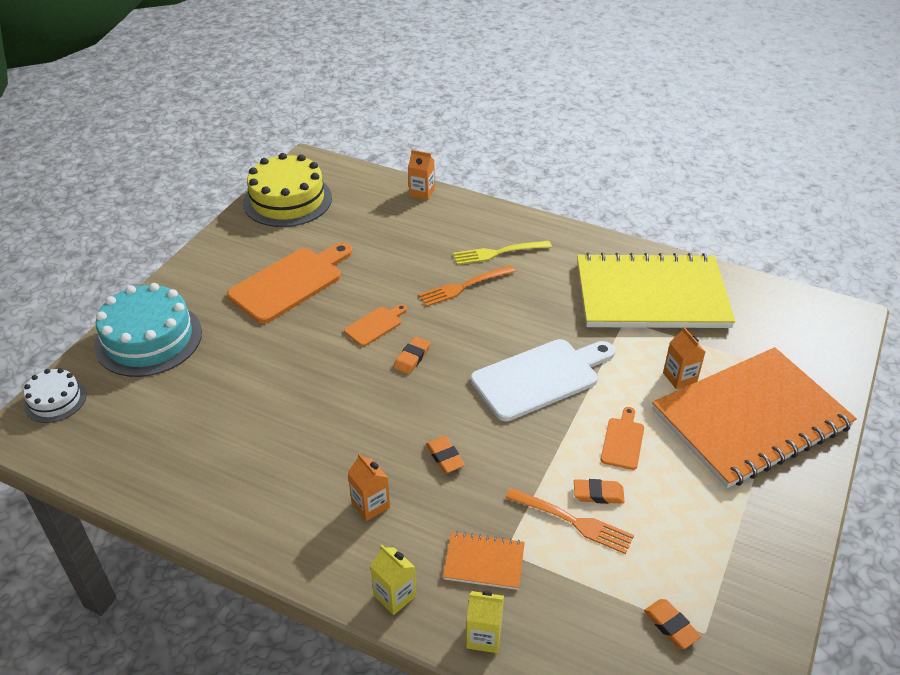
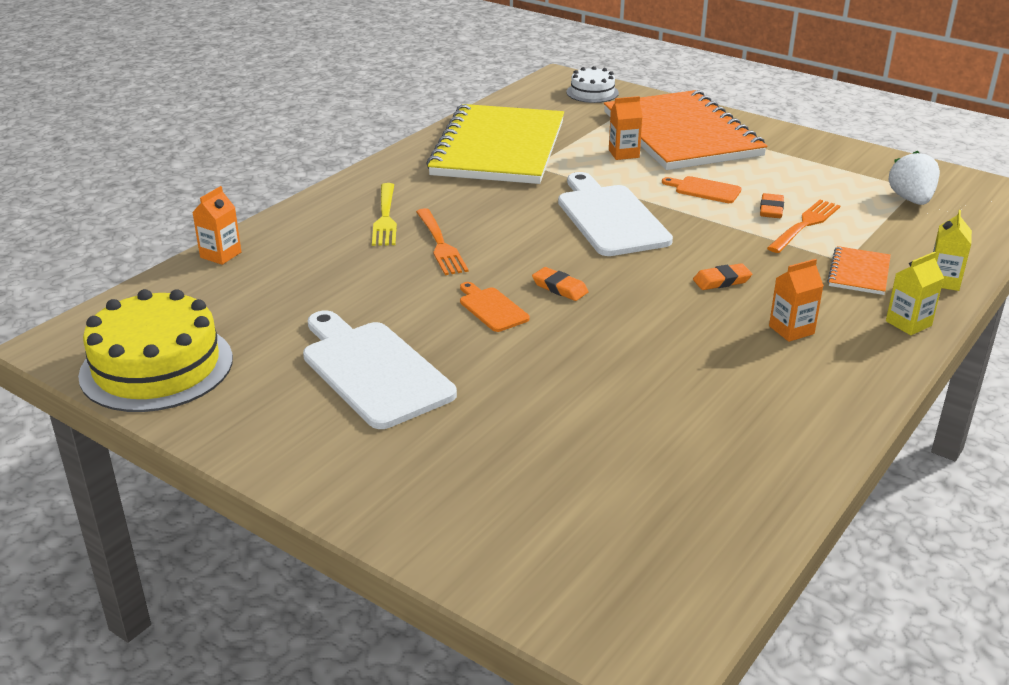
camera: 80 degrees left, 10 degrees down
(55, 400) = (580, 613): white cake -> white cake (592, 92)
(148, 339) = (456, 510): turquoise cake -> none
(290, 283) = (373, 370): orange cutting board -> white cutting board
(671, 626) = (911, 199): orange eraser -> white strawberry

